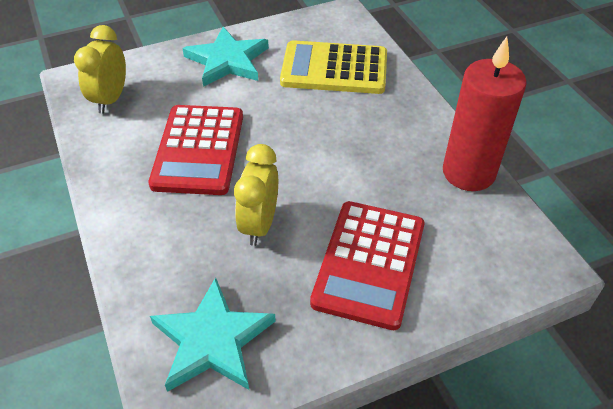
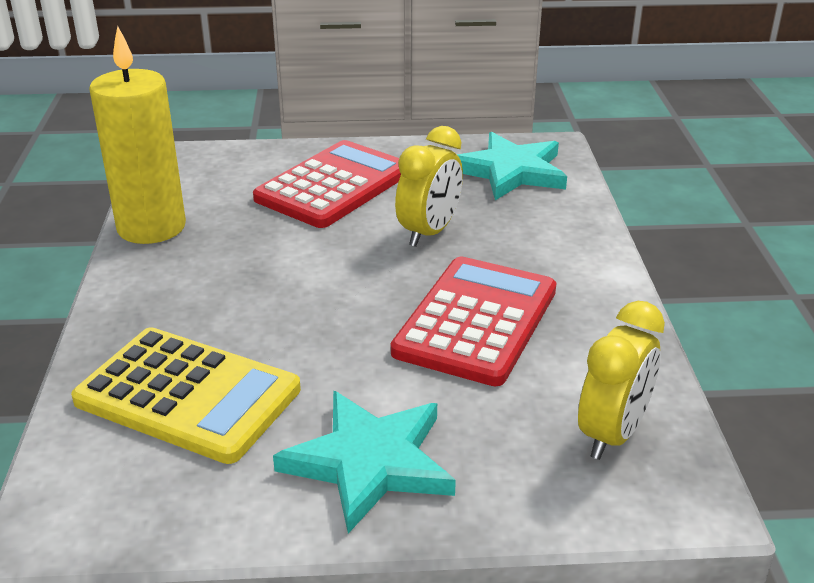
camera: 160 degrees left, 15 degrees down
(468, 172) = (151, 227): red candle -> yellow candle

